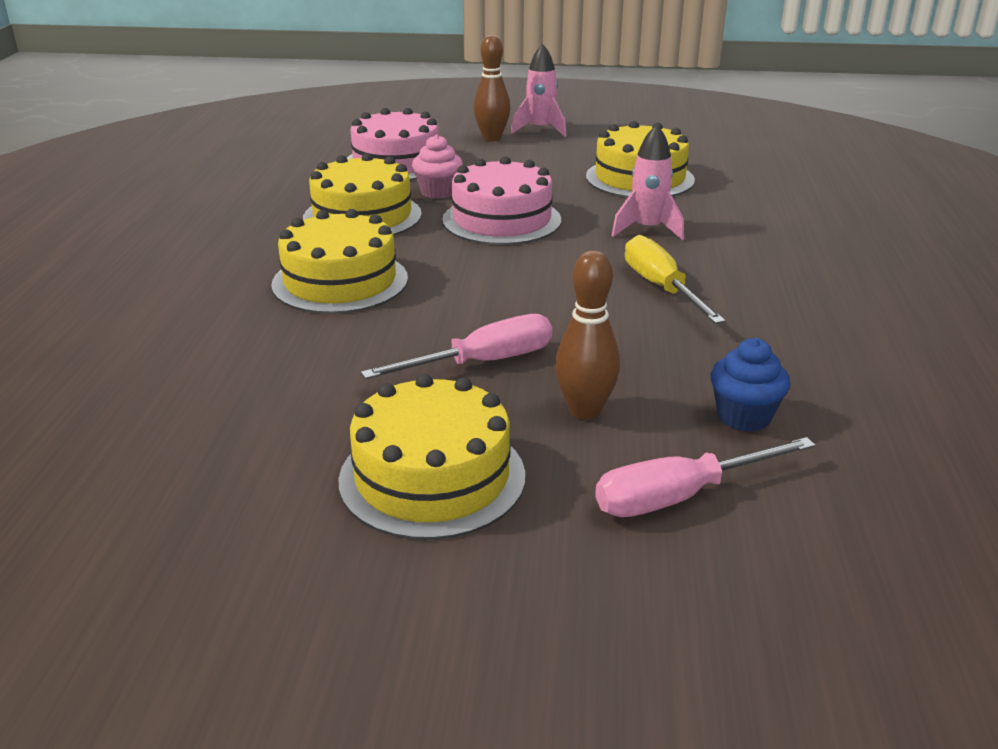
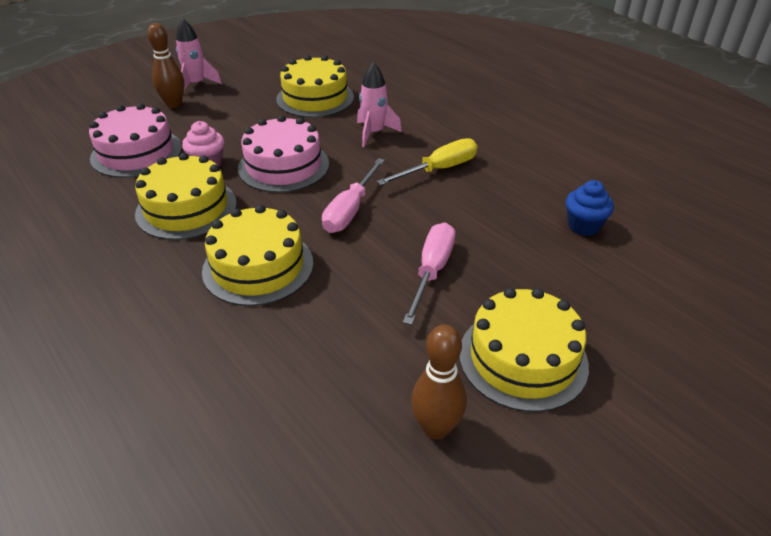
camera: 45 degrees left, 10 degrees up
(585, 411) = (522, 268): brown bowling pin -> brown bowling pin (436, 428)
(661, 288) = (439, 169): yellow screwdriver -> yellow screwdriver turned 120 degrees clockwise
(680, 496) = (626, 287): pink screwdriver -> pink screwdriver (350, 210)

